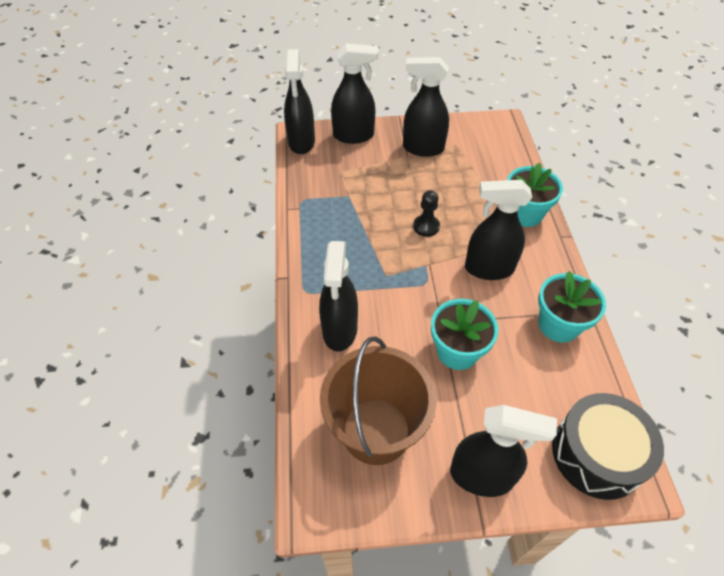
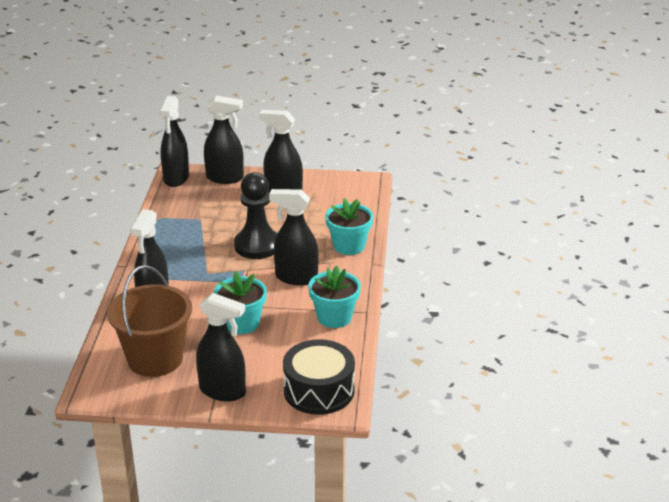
camera: 10 degrees right, 20 degrees down
(426, 226) = (257, 246): black pawn -> black pawn, size x1.99

